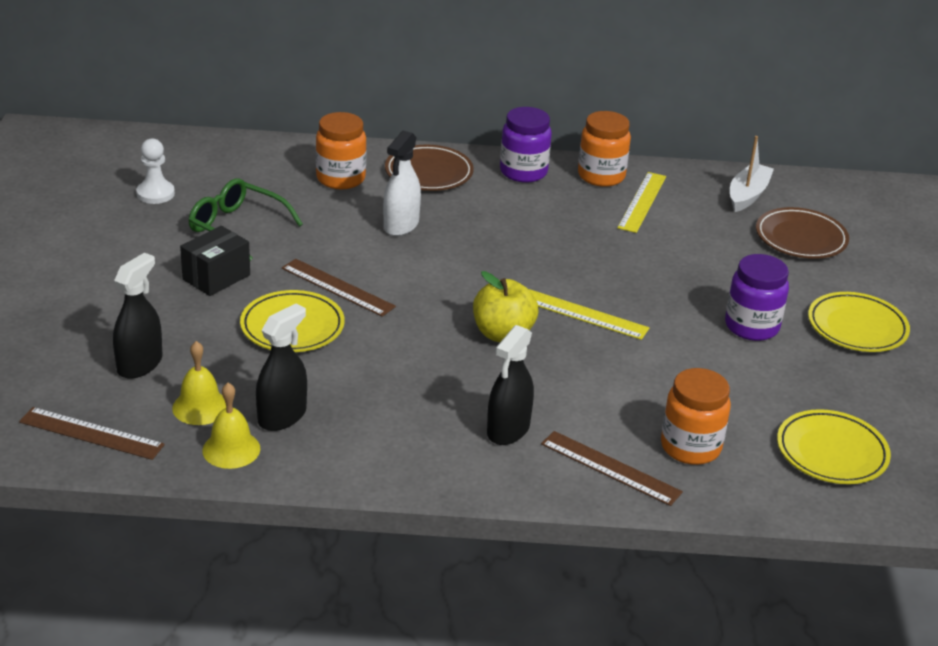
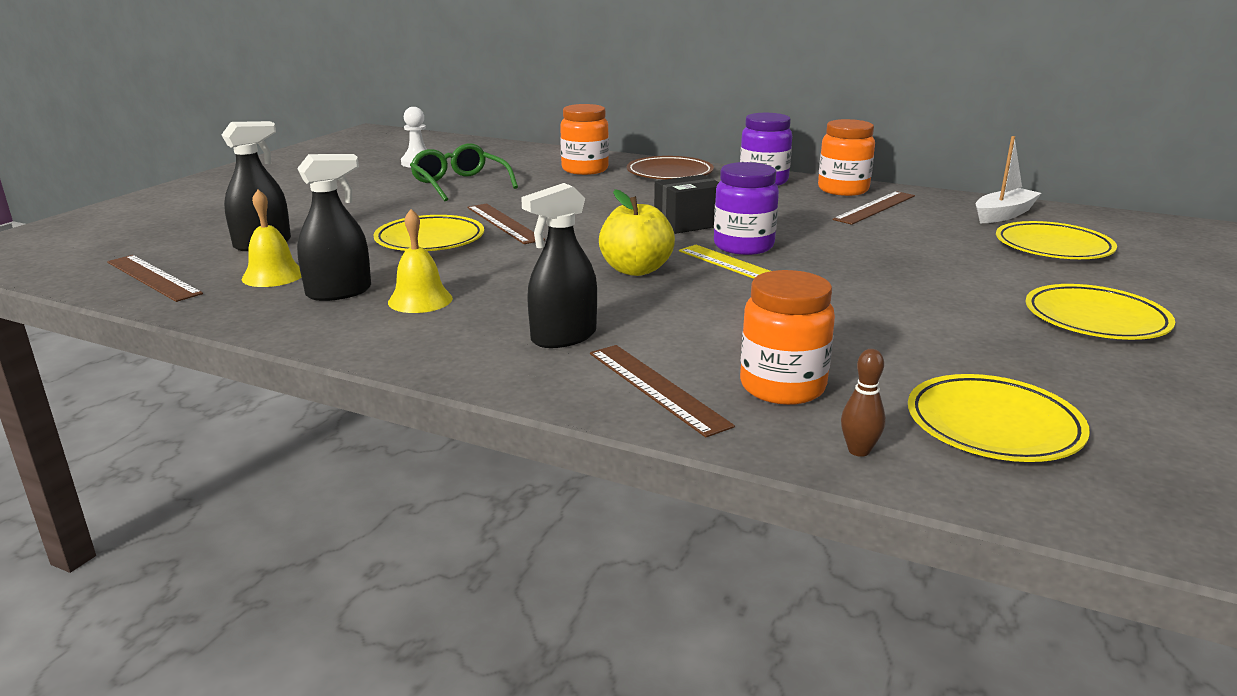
camera: 25 degrees right, 10 degrees down
(216, 277) = (403, 206): black box -> black box (688, 224)
(231, 449) = (257, 306): yellow bell -> yellow bell (420, 300)
(401, 225) = (609, 197): white spray bottle -> none
(642, 202) = (875, 207): yellow ruler -> brown ruler
(751, 326) = (945, 301): purple jar -> purple jar (743, 246)
(765, 494) = (858, 451): none -> brown bowling pin
(801, 238) = (1053, 247): brown plate -> yellow plate

